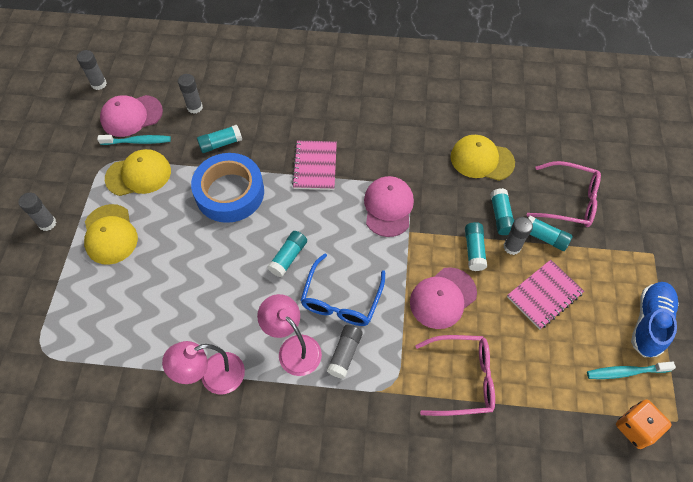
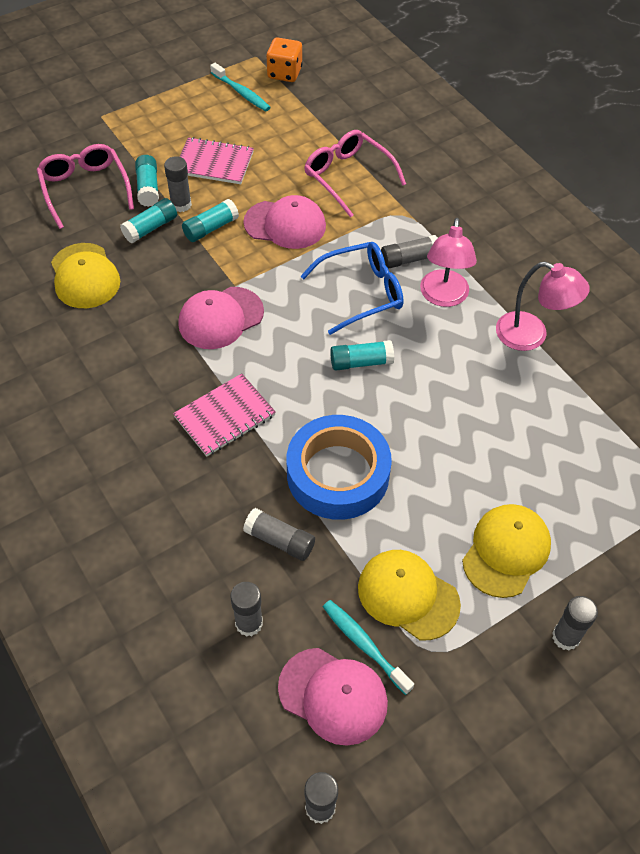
camera: 130 degrees left, 5 degrees down
(220, 144) = (279, 540): turquoise glue stick -> grey glue stick
(649, 323) = (180, 95): blue shoe -> none

